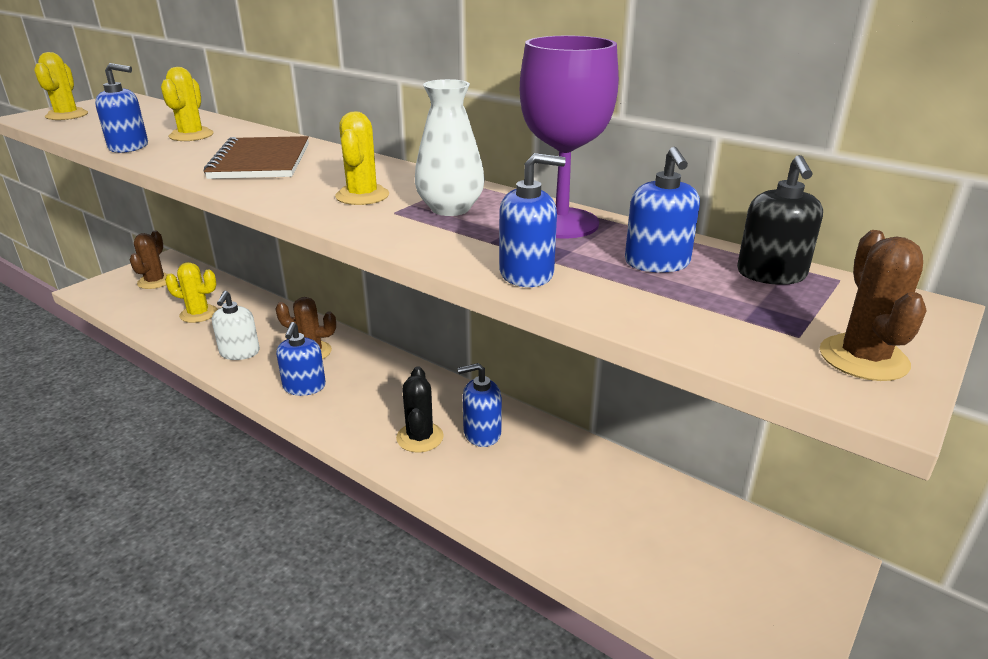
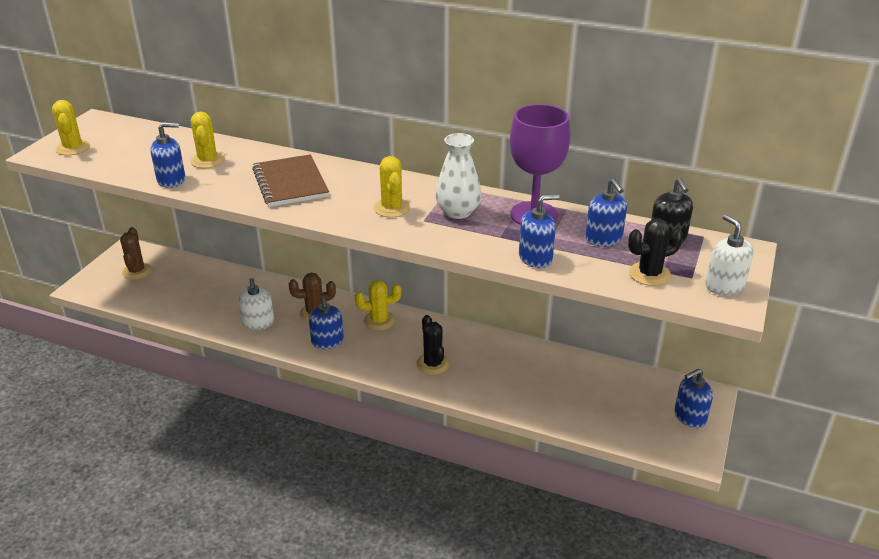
camera: 15 degrees left, 5 degrees up
(198, 314) = (199, 295): yellow cactus -> yellow cactus (379, 320)
(482, 433) = (473, 353): blue soap dispenser -> blue soap dispenser (689, 417)
(717, 320) = (649, 274): none -> black cactus
(863, 358) = (724, 286): brown cactus -> white soap dispenser

